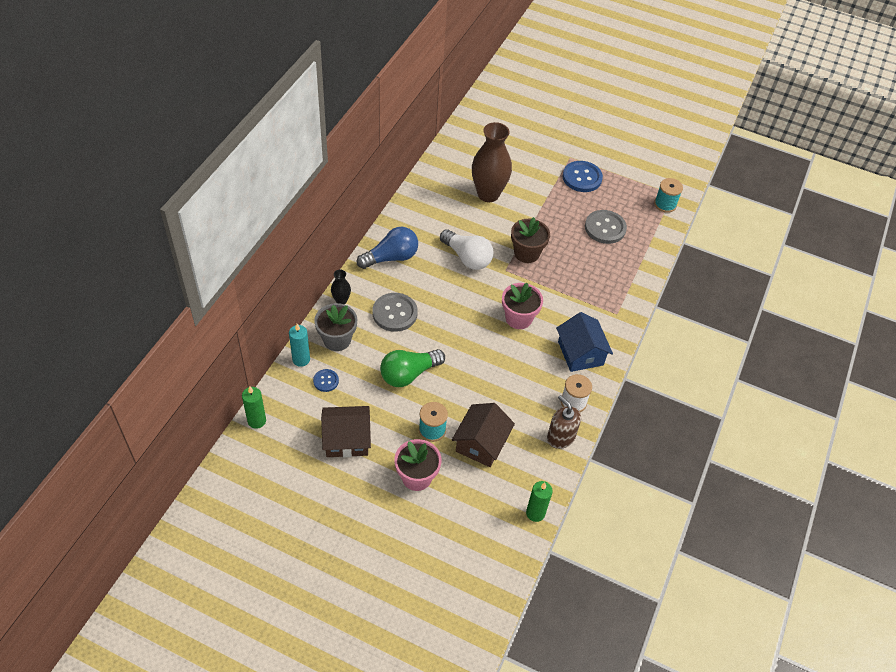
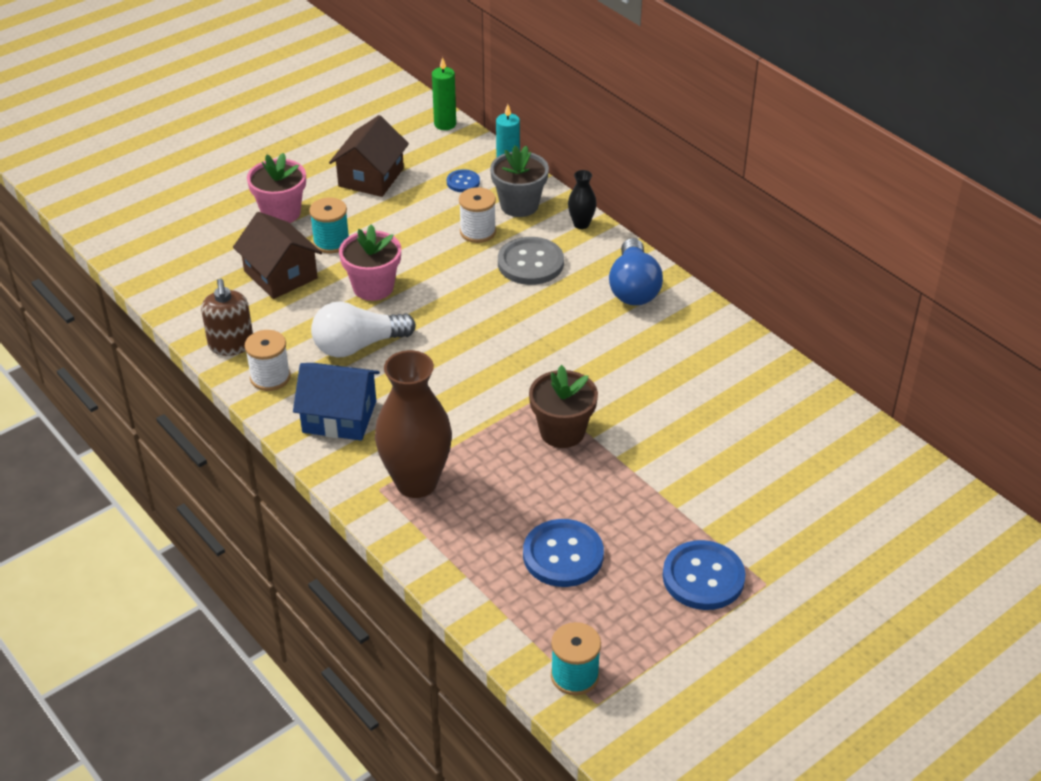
camera: 120 degrees right, 10 degrees down
(377, 351) = (478, 232): none -> white spool
(409, 374) = (425, 247): green light bulb -> none
(467, 257) = (590, 363): white light bulb -> white light bulb (358, 346)
(488, 194) = (717, 433): brown vase -> brown vase (416, 482)
(518, 318) = (443, 376): pink flower pot -> pink flower pot (373, 287)
(535, 513) = (156, 286): green candle -> none
(560, 437) = (231, 345): brown soap dispenser -> brown soap dispenser turned 90 degrees clockwise
(605, 228) = (563, 555): grey button -> blue button

